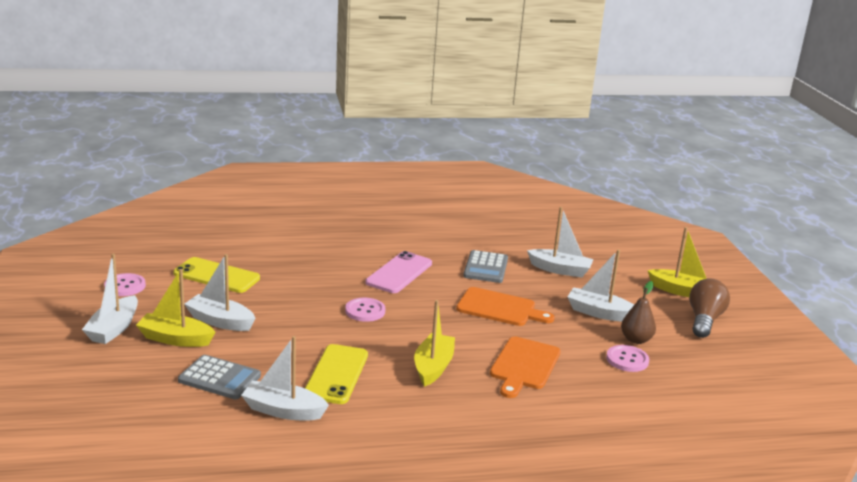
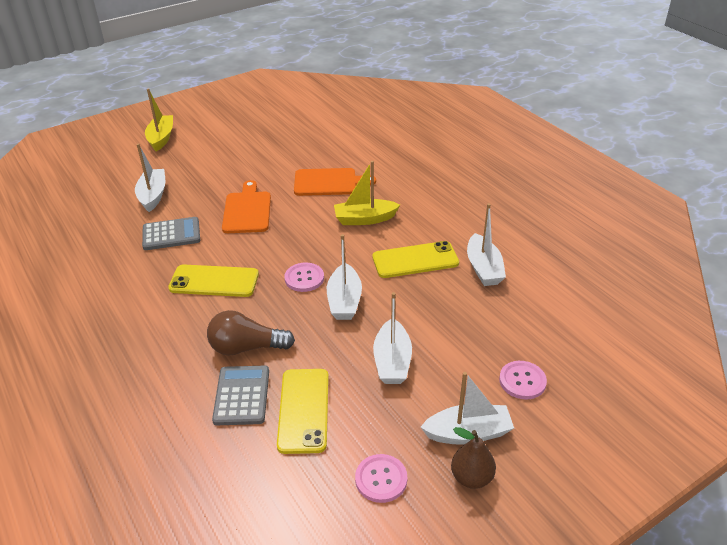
camera: 110 degrees left, 15 degrees up
(175, 339) = (446, 376): yellow boat -> none
(219, 378) = (477, 319): grey calculator -> grey calculator (242, 395)
(399, 273) = (214, 281): pink phone -> yellow phone
(599, 313) = (223, 166): white boat -> white boat (344, 301)
(627, 360) = (287, 146): pink button -> pink button (522, 381)
(636, 339) = (255, 146): brown pear -> brown pear (471, 477)
(704, 320) = (205, 125): brown light bulb -> brown light bulb (246, 347)

